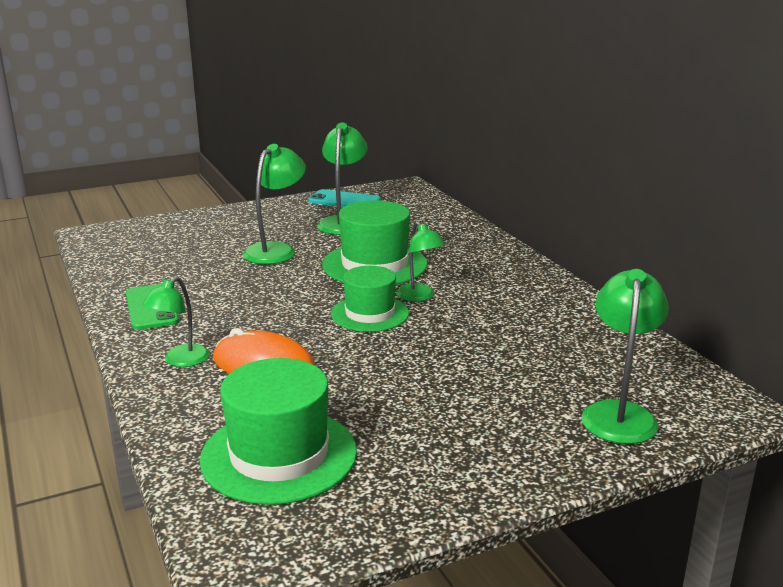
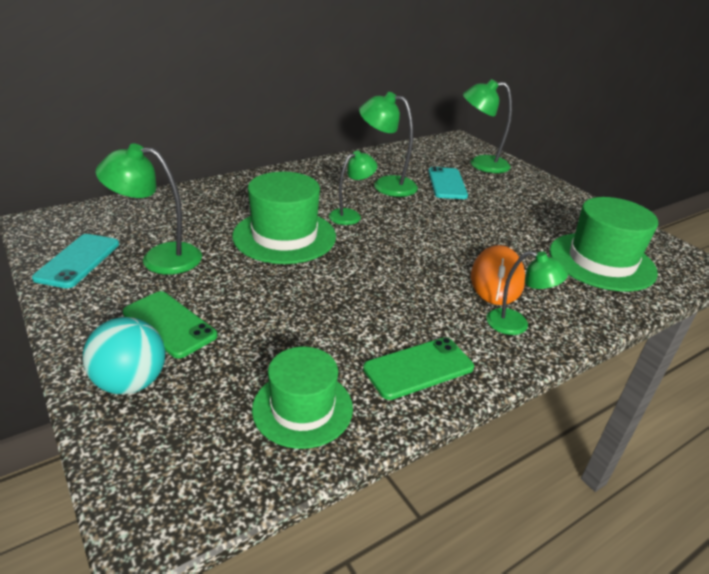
camera: 100 degrees left, 10 degrees up
(197, 223) = (131, 382): none -> turquoise ball
(252, 229) = (169, 324): none -> green phone
(276, 250) = (245, 297): green lamp -> green lamp (386, 185)
(370, 314) = (388, 236): green hat -> green hat (302, 408)
(525, 369) = (447, 183): none -> turquoise phone

